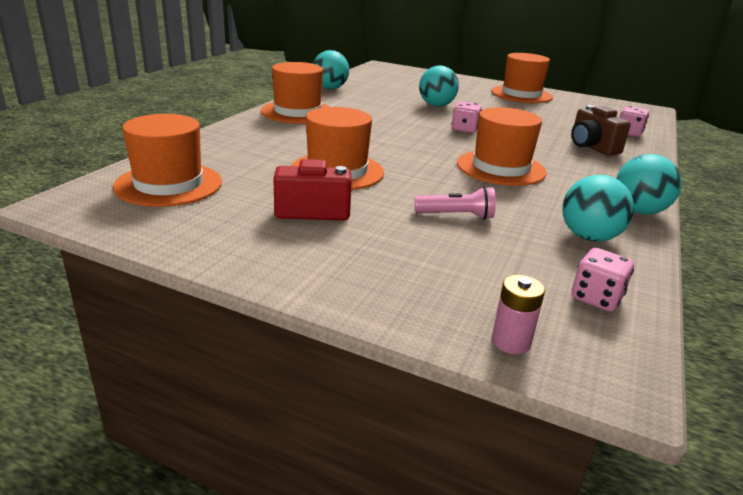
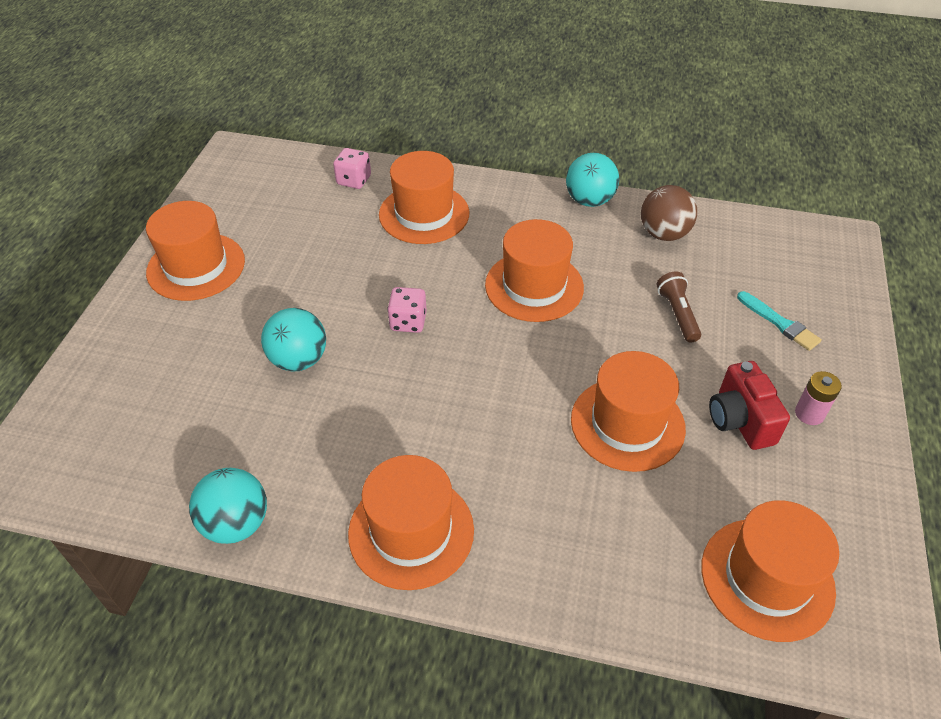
camera: 100 degrees left, 20 degrees up
(431, 266) = (779, 323): none -> turquoise brush
(456, 216) = (677, 314): pink flashlight -> brown flashlight
(511, 342) = (842, 279): pink battery -> pink battery (809, 414)
(589, 237) = (664, 234): turquoise ball -> brown ball
(591, 147) = (424, 214): brown camera -> orange hat
(596, 298) = (758, 238): pink dice -> none

